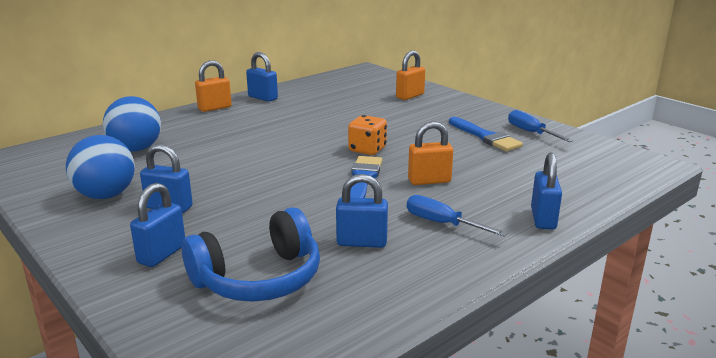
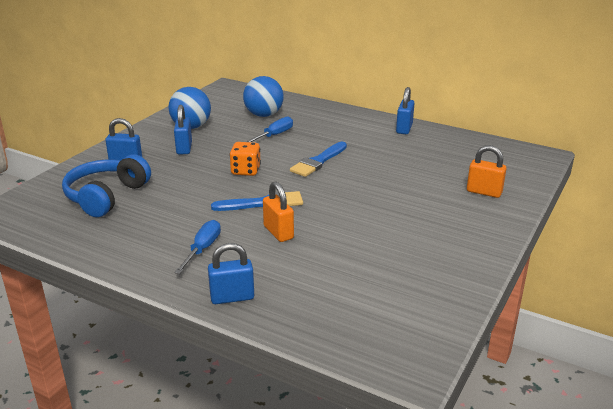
camera: 70 degrees right, 5 degrees up
(214, 108) = (362, 118): orange padlock -> none
(258, 278) = (106, 196): blue headphones -> blue headphones turned 75 degrees clockwise
(362, 242) = (161, 221): blue padlock -> none
(367, 149) = (325, 195): orange dice -> orange dice (246, 171)
(485, 137) = (404, 249): blue brush -> blue brush (318, 161)
(531, 132) = (441, 276): blue screwdriver -> blue screwdriver (274, 135)

